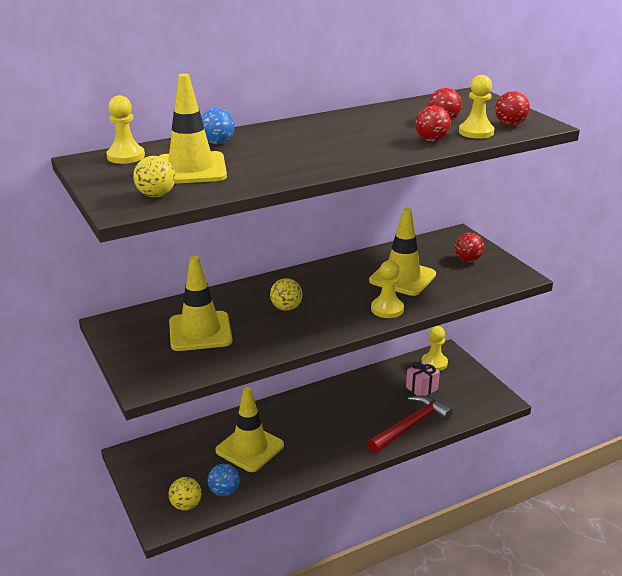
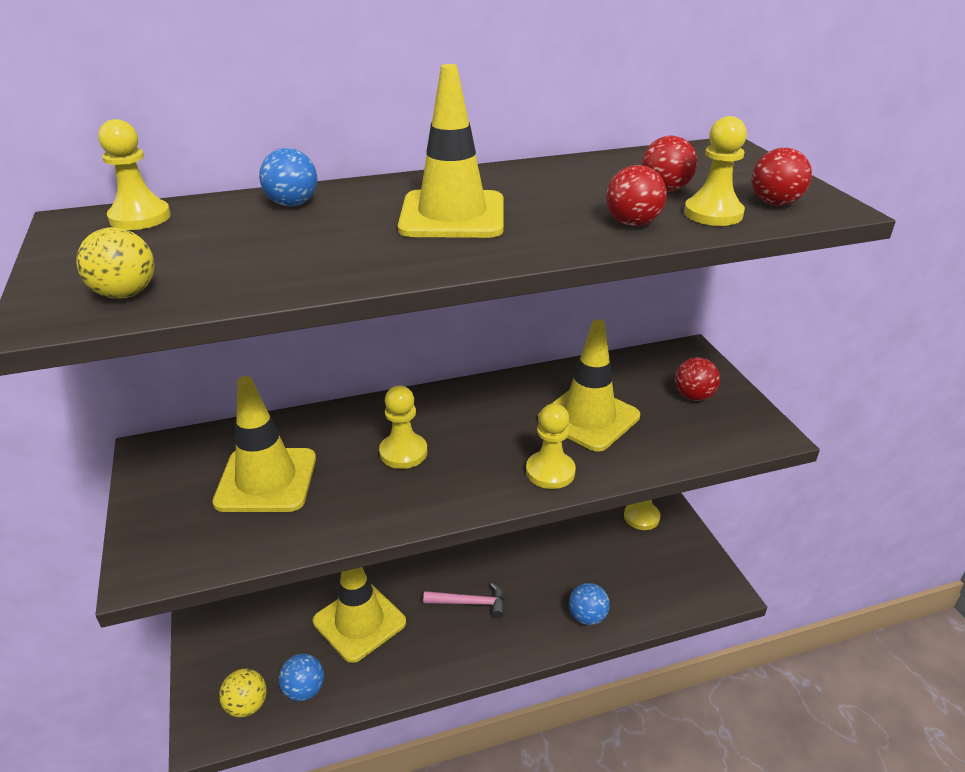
camera: 10 degrees right, 5 degrees up
(191, 169) = (218, 248): yellow traffic cone -> yellow traffic cone (452, 215)
(286, 308) = (403, 452): yellow ball -> yellow pawn
(326, 428) = (470, 603): none -> pink hammer
(411, 426) = (587, 616): red hammer -> blue ball
(421, 388) = (616, 556): pink gift -> none

